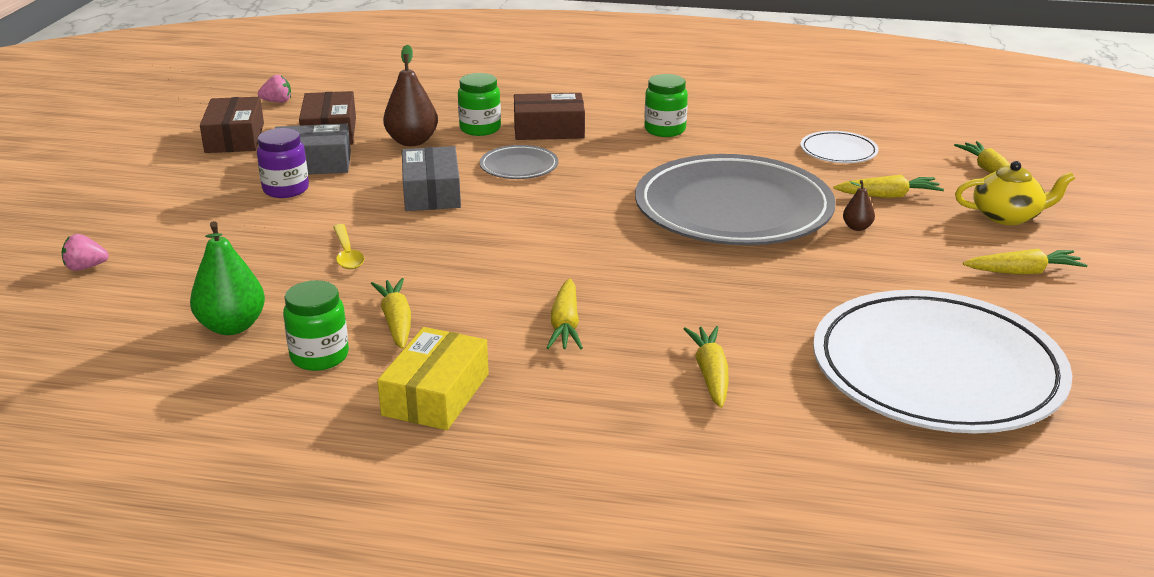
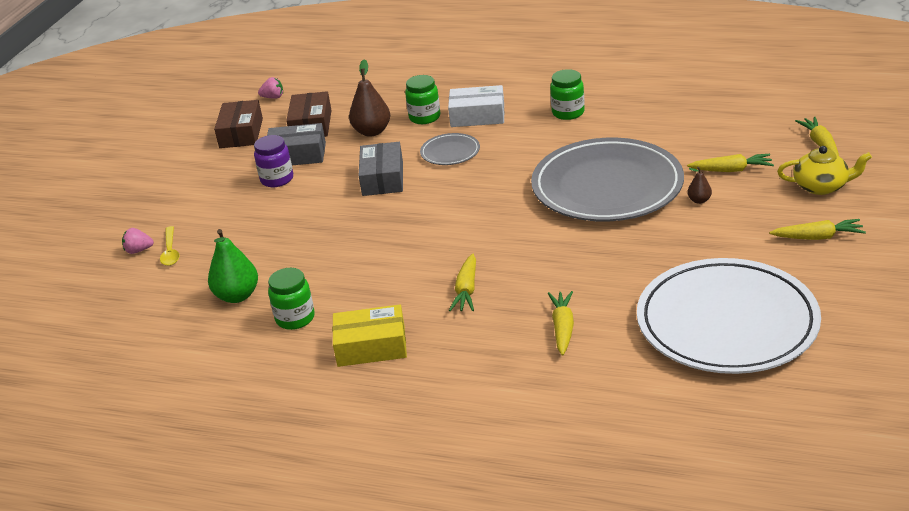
camera: 10 degrees right, 5 degrees up
(347, 254) = (318, 234): yellow spoon -> yellow spoon (170, 251)
(396, 321) = (349, 289): yellow carrot -> none
(436, 394) = (371, 346): yellow box -> yellow box turned 60 degrees clockwise
(549, 129) = (477, 116): brown box -> white box
(838, 151) = (702, 128): white plate -> none

